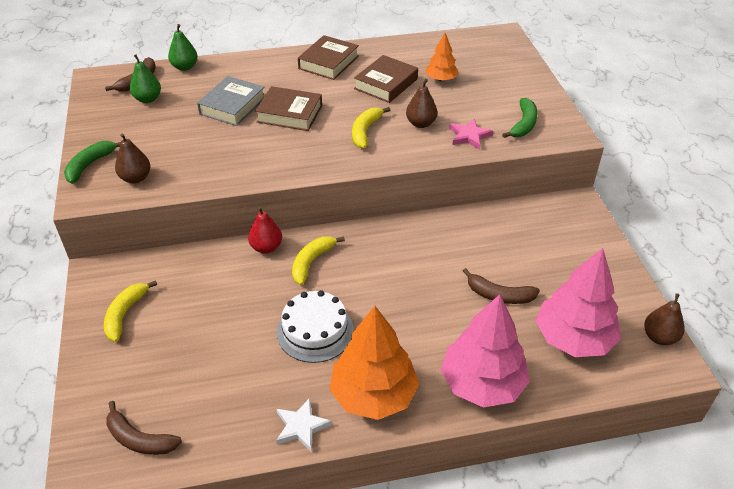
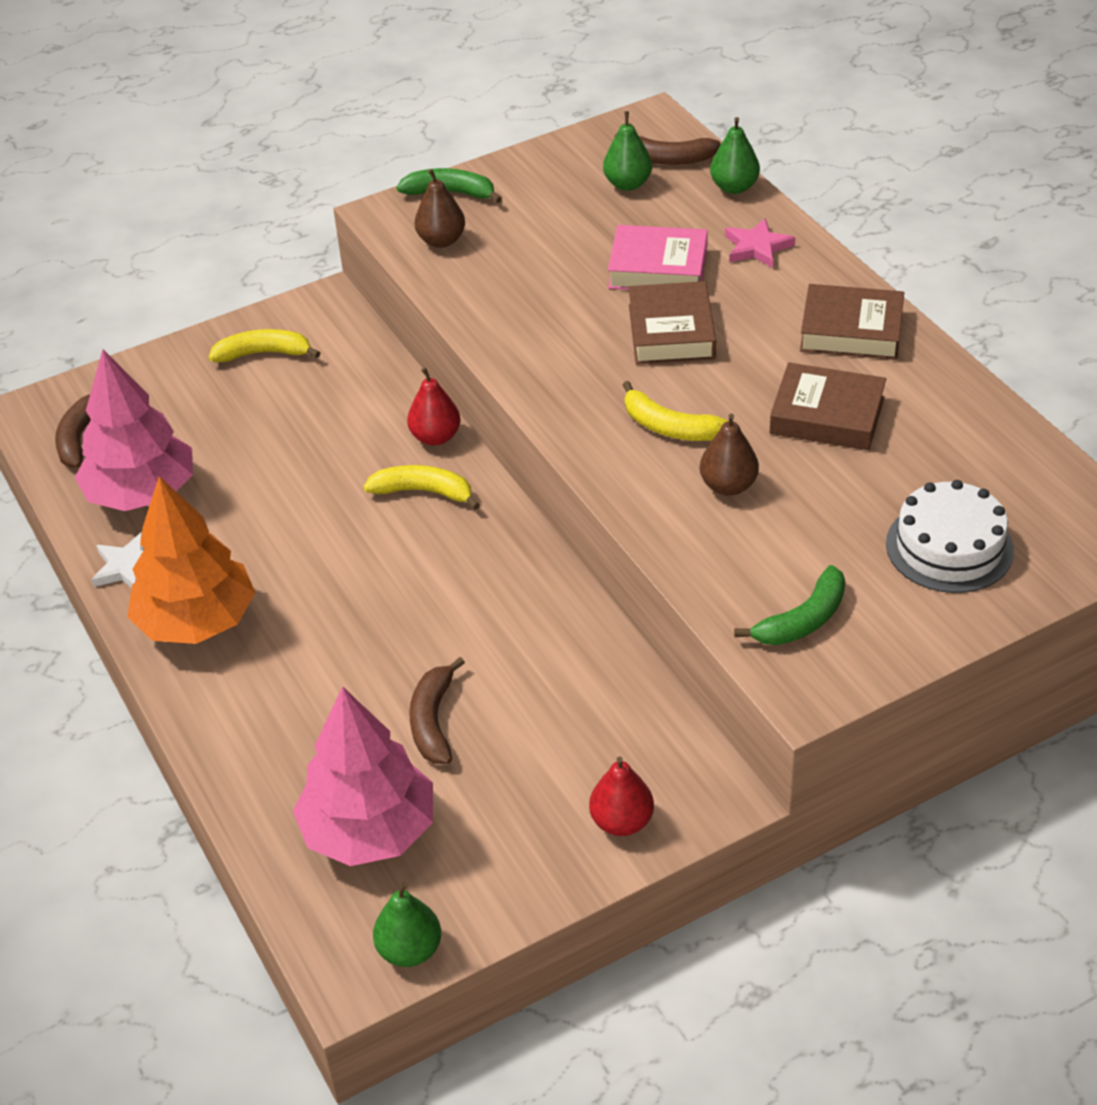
camera: 75 degrees right, 0 degrees up
(232, 106) = (658, 268): grey book -> pink book
(315, 331) = (291, 534): white cake -> white cake (949, 547)
(365, 131) = (669, 427): yellow banana -> yellow banana turned 150 degrees counterclockwise
(441, 79) = (888, 481): orange tree -> none
(469, 136) = (724, 554): pink star -> pink star (757, 247)
(482, 383) = (246, 733): pink tree -> pink tree (142, 494)
(523, 124) = (802, 620): green banana -> green banana turned 45 degrees counterclockwise
(587, 239) = (622, 822): none -> red pear
(659, 337) = (410, 950): brown pear -> green pear

